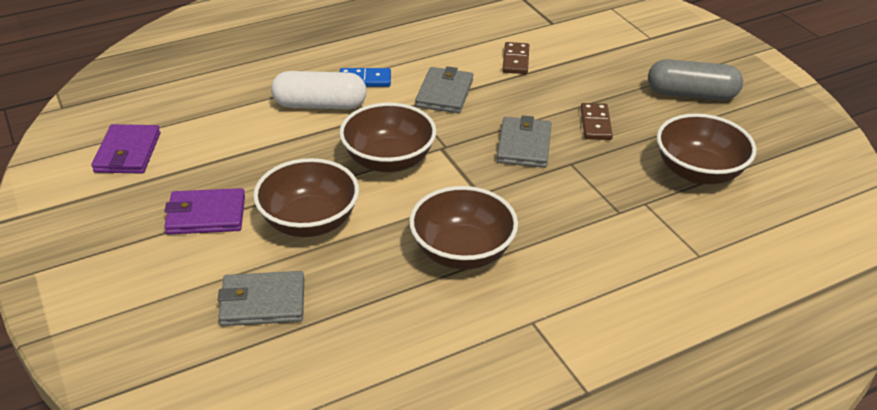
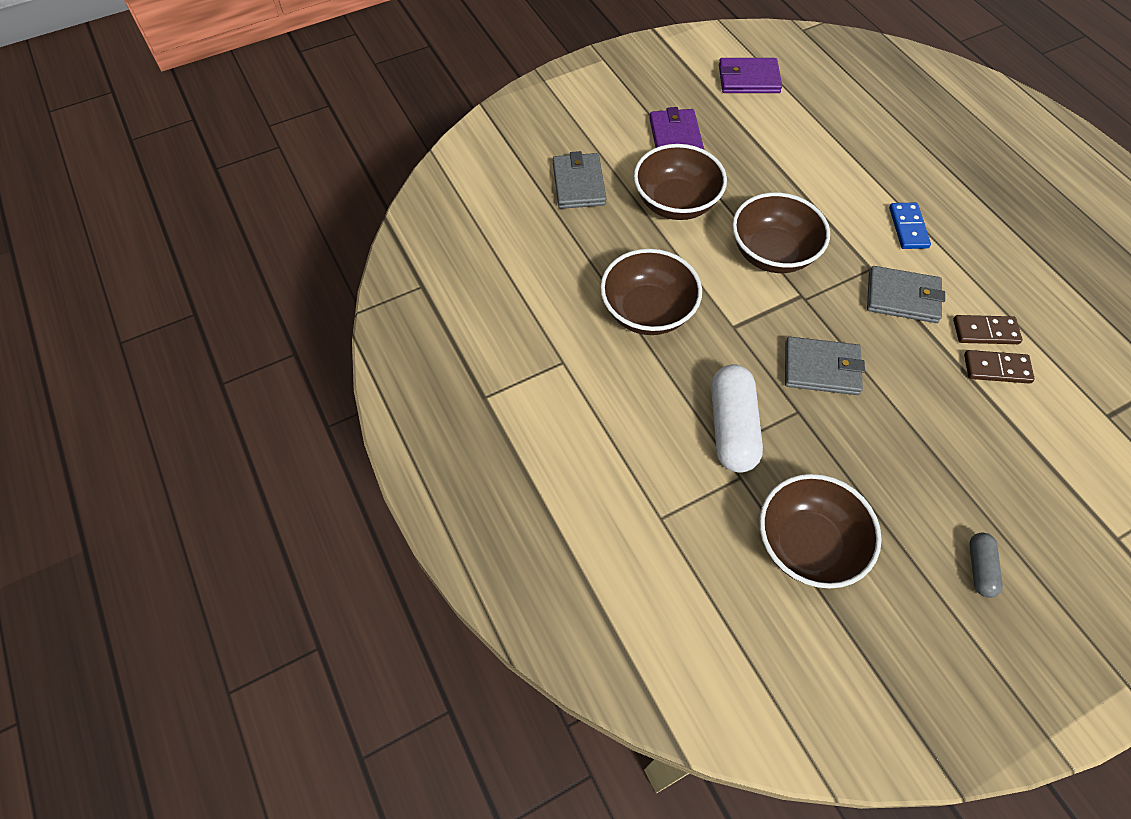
camera: 90 degrees right, 20 degrees up
(320, 105) = (852, 195): white capsule -> white capsule (731, 427)
(595, 124) = (881, 444): brown domino -> brown domino (985, 331)
(691, 94) = (979, 568): grey capsule -> grey capsule, size x0.52

